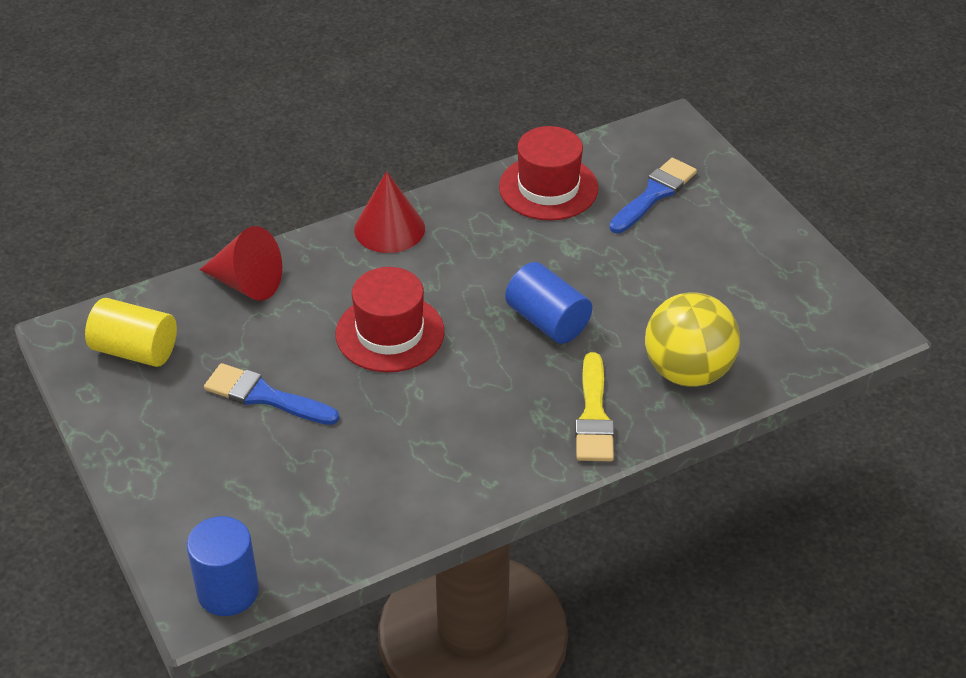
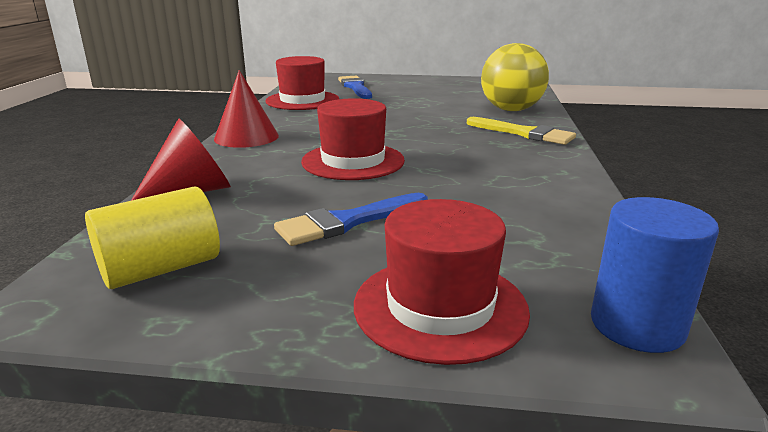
camera: 55 degrees left, 20 degrees down
(185, 496) = (440, 307): none -> red hat
(547, 321) = (418, 124): blue cylinder -> none

